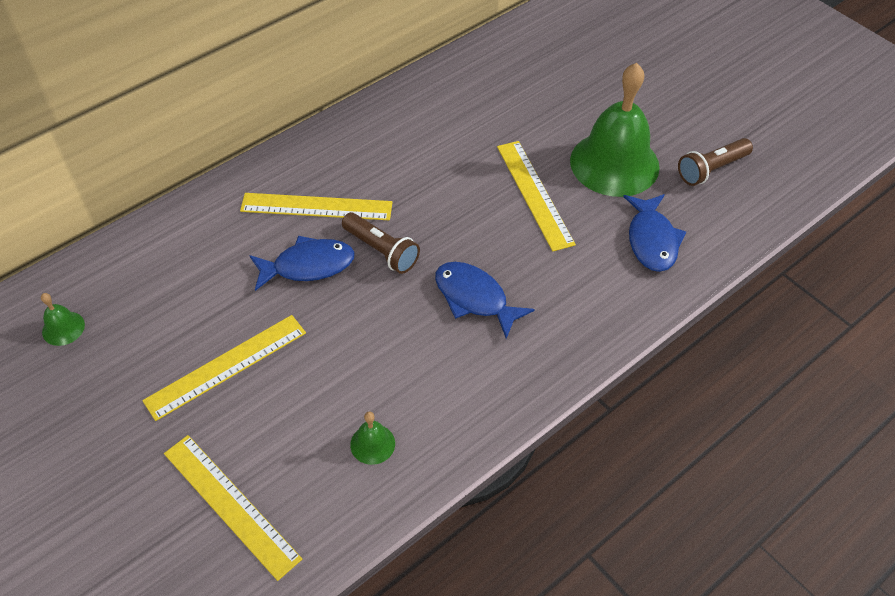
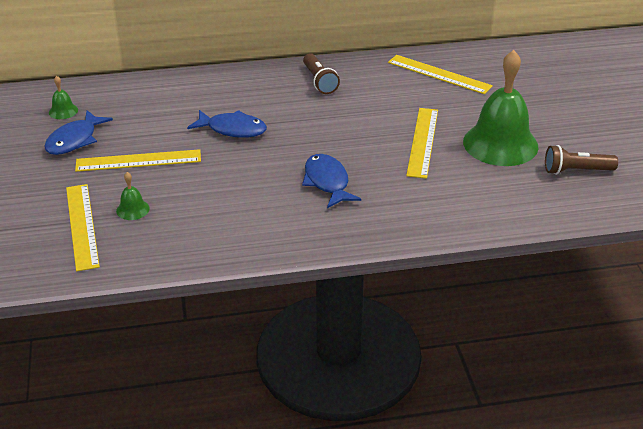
camera: 30 degrees right, 15 degrees down
(316, 207) = (265, 102): yellow ruler -> yellow ruler (439, 74)
(372, 444) = (192, 230): green bell -> green bell (132, 209)
(381, 250) = (287, 137): brown flashlight -> brown flashlight (319, 81)
(652, 240) = (488, 194): blue fish -> blue fish (74, 140)

